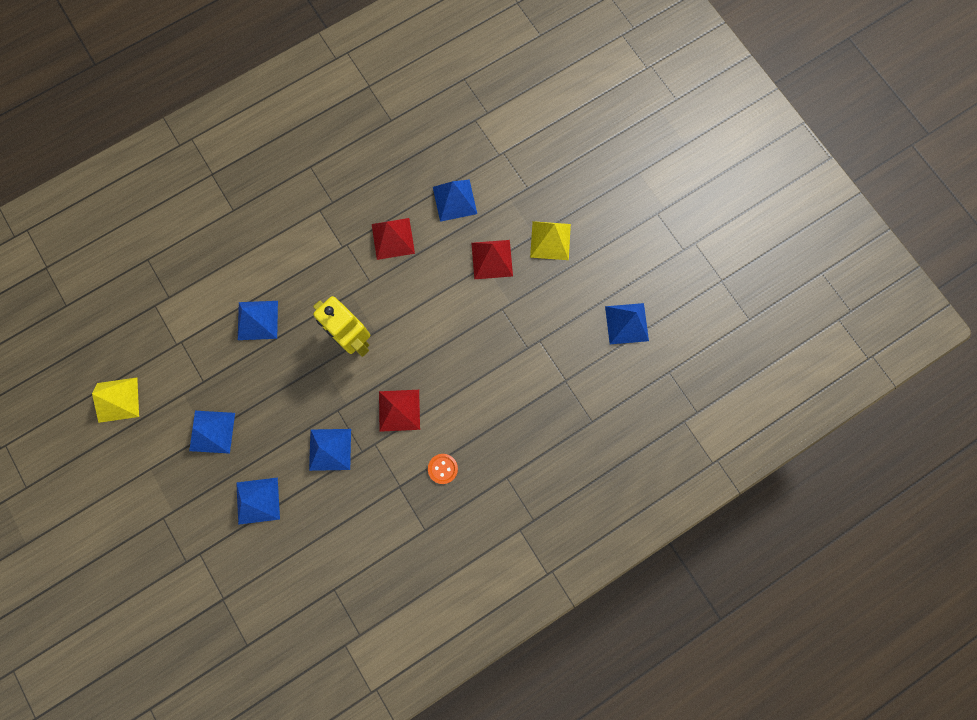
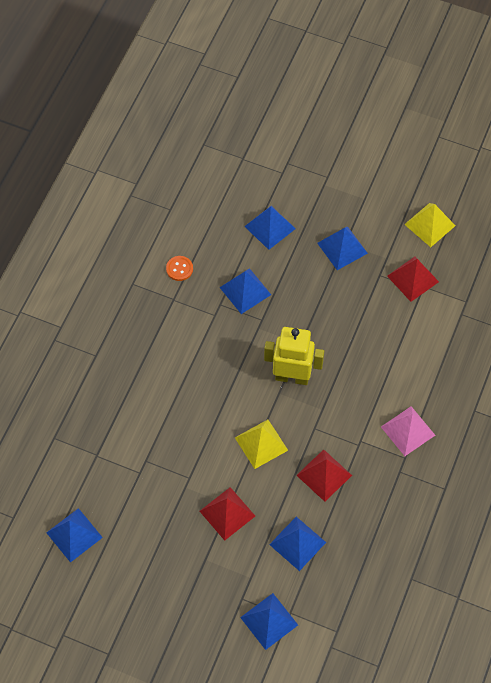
camera: 145 degrees right, 15 degrees down
(257, 320) = (378, 342): blue pyramid -> blue pyramid (269, 621)
(298, 229) = (408, 431): none -> pink pyramid
(399, 410) = (214, 349): red pyramid -> red pyramid (413, 279)
(443, 468) = (149, 331): orange button -> orange button (179, 269)
(550, 240) = (188, 563): yellow pyramid -> yellow pyramid (261, 444)

